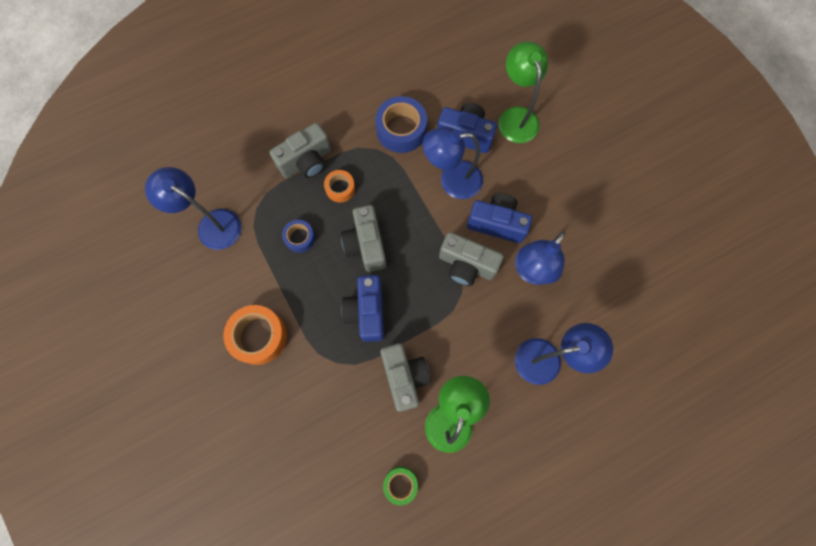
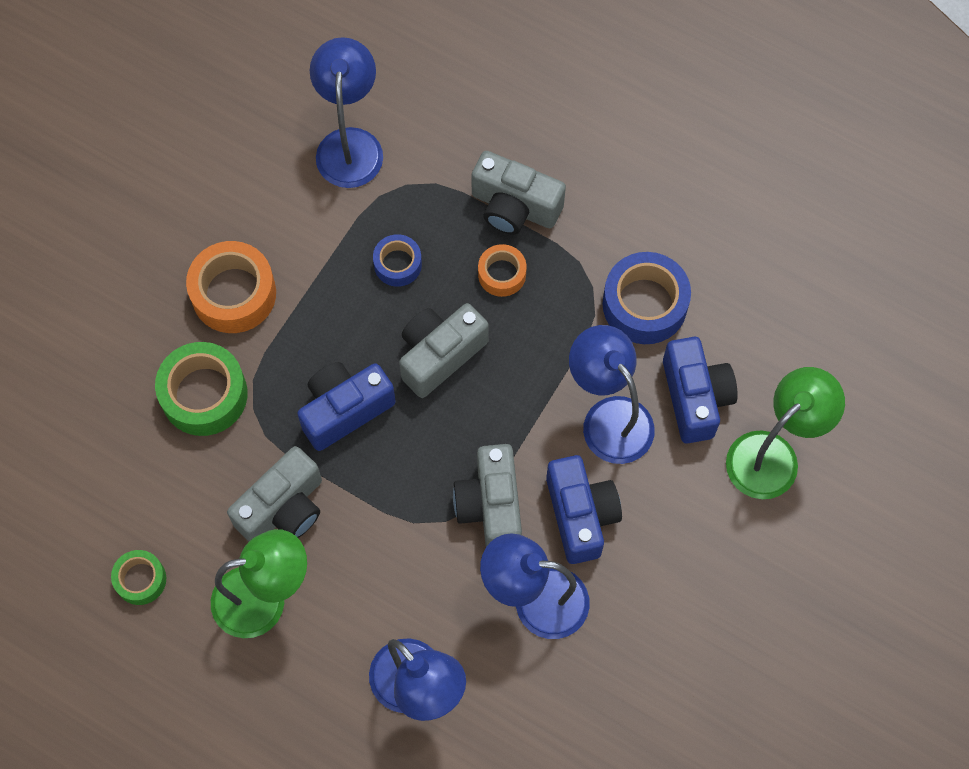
camera: 60 degrees right, 5 degrees down
(309, 386) = (204, 394): none -> green tape

